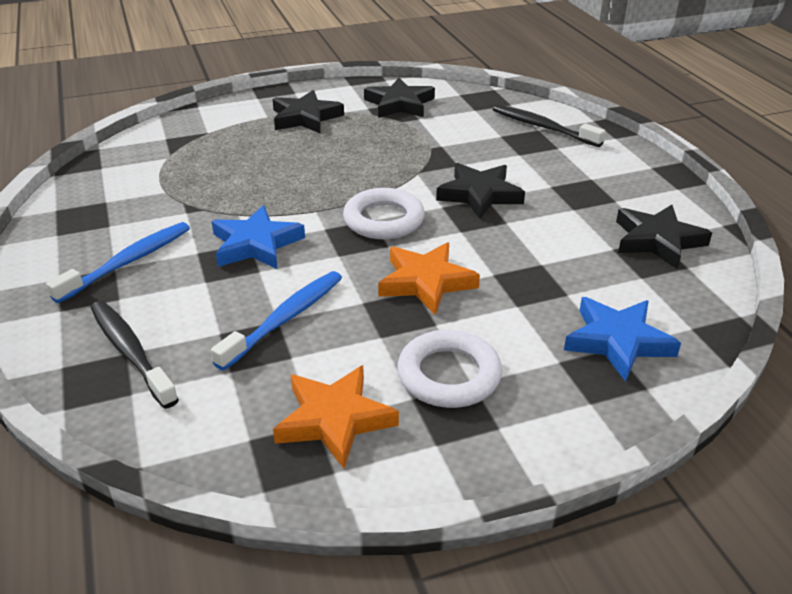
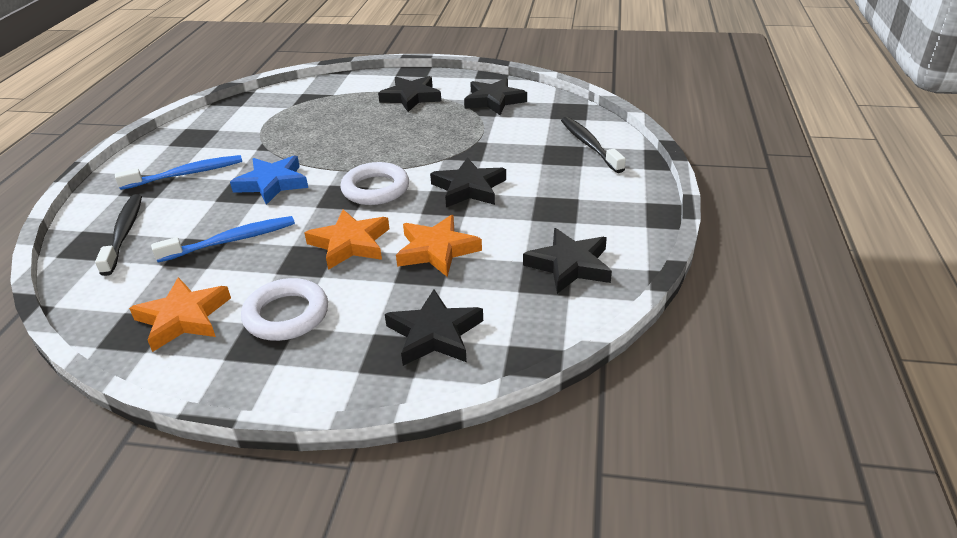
camera: 30 degrees right, 0 degrees up
(522, 263) = (436, 250): none -> orange star
(617, 341) = (434, 334): blue star -> black star

